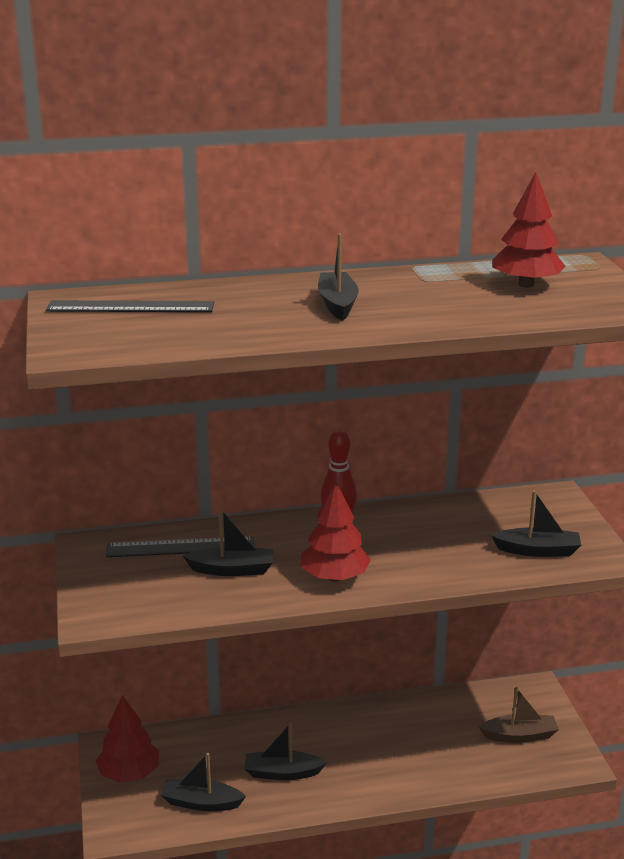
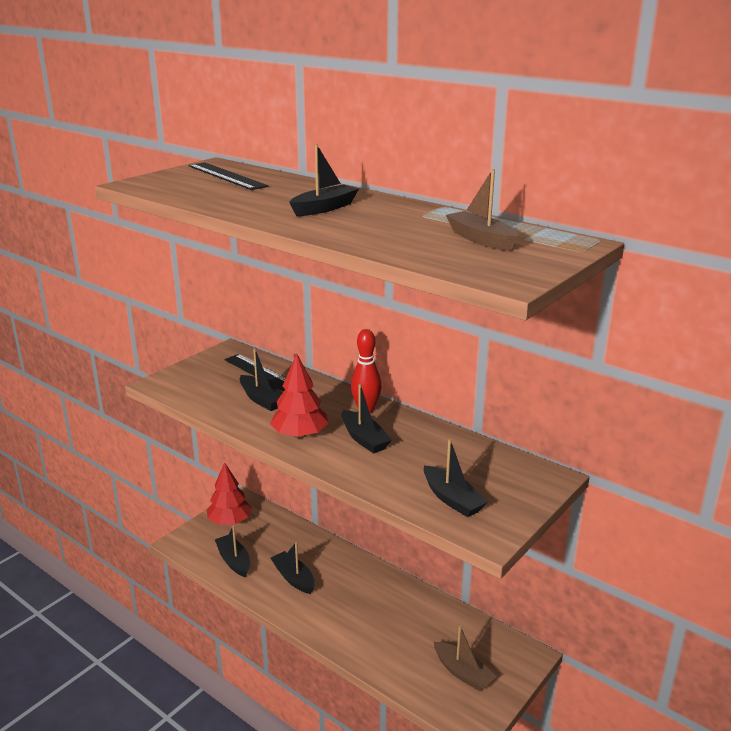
camera: 50 degrees right, 0 degrees up
(389, 548) = (364, 439): none -> black boat
(526, 284) = (481, 239): red tree -> brown boat

